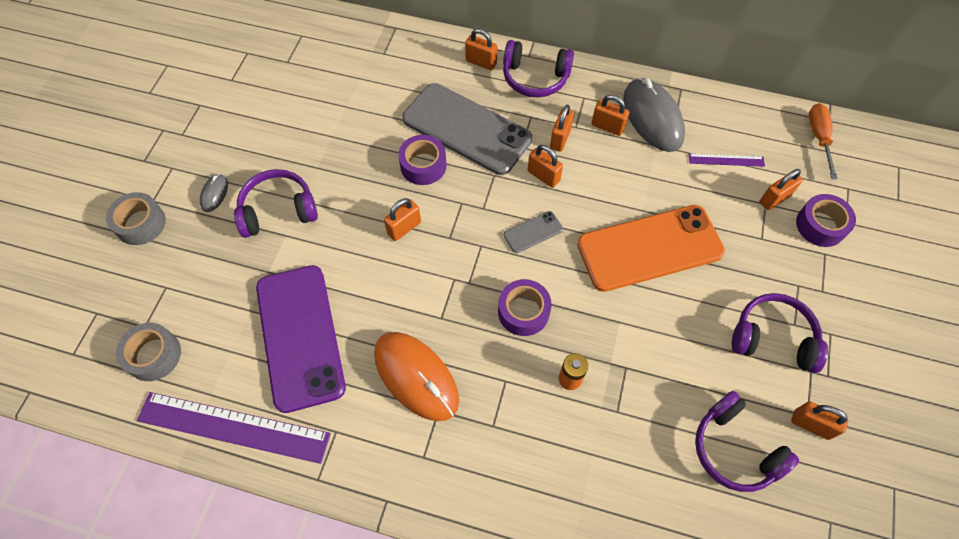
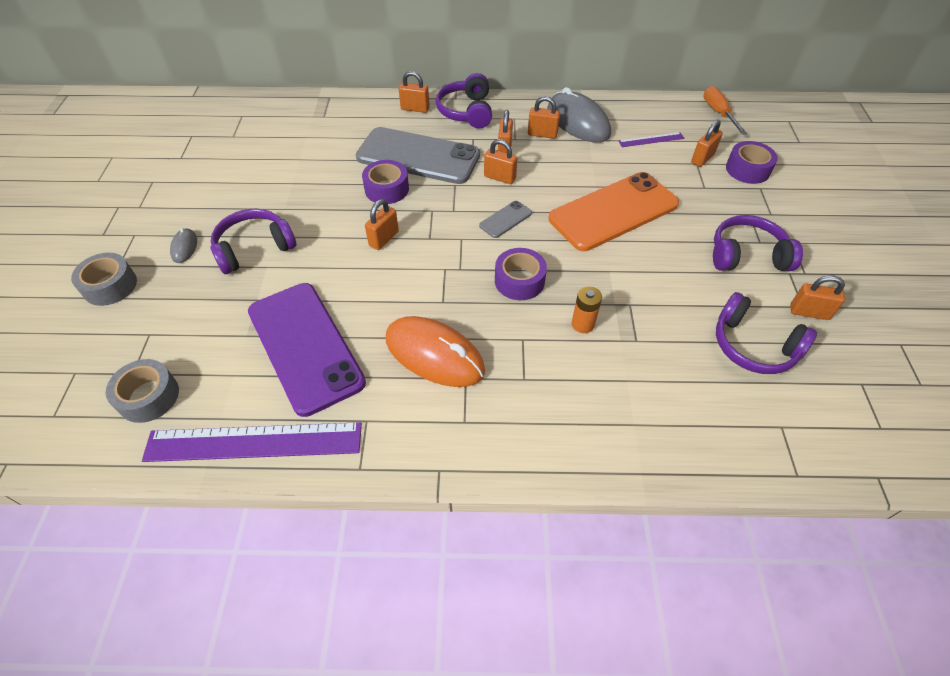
camera: 15 degrees left, 10 degrees down
(535, 77) = (466, 111): purple headphones -> purple headphones turned 90 degrees clockwise

